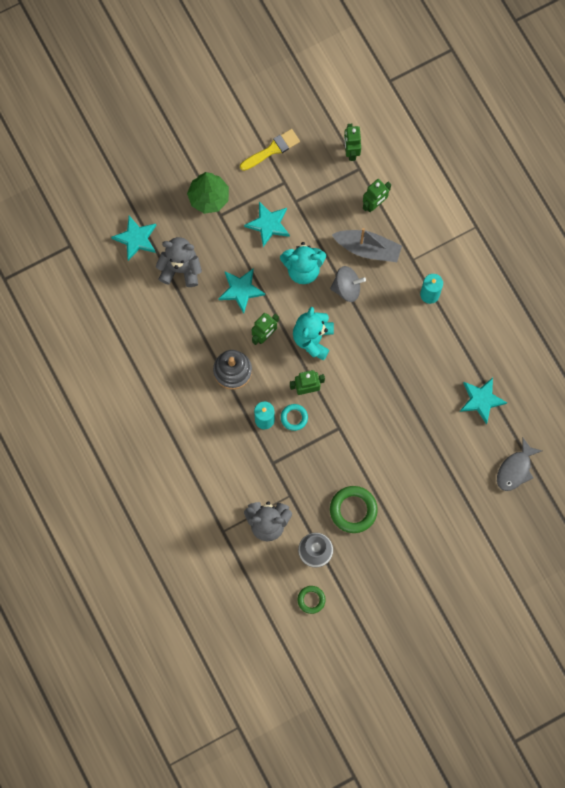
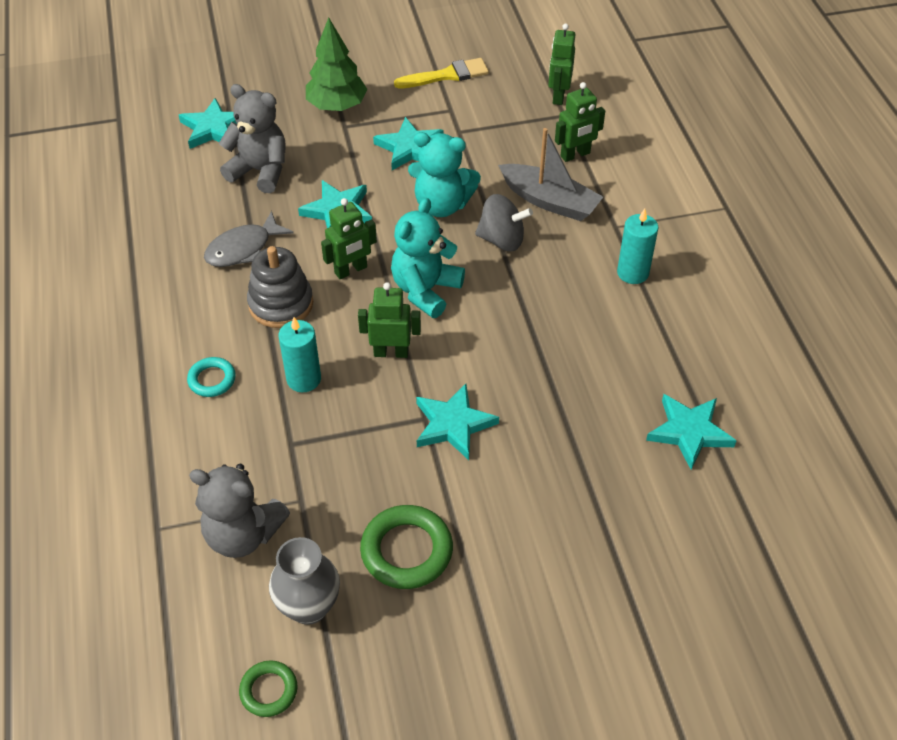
camera: 15 degrees right, 25 degrees down
(294, 417) = (354, 387): turquoise ring -> turquoise ring (212, 380)
(355, 428) = (453, 424): none -> turquoise star
(515, 469) = (733, 555): grey fish -> grey fish (243, 249)

